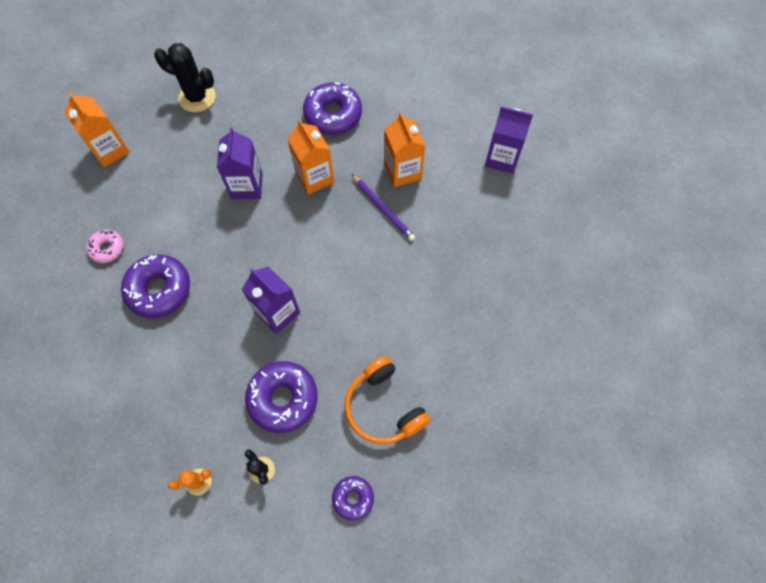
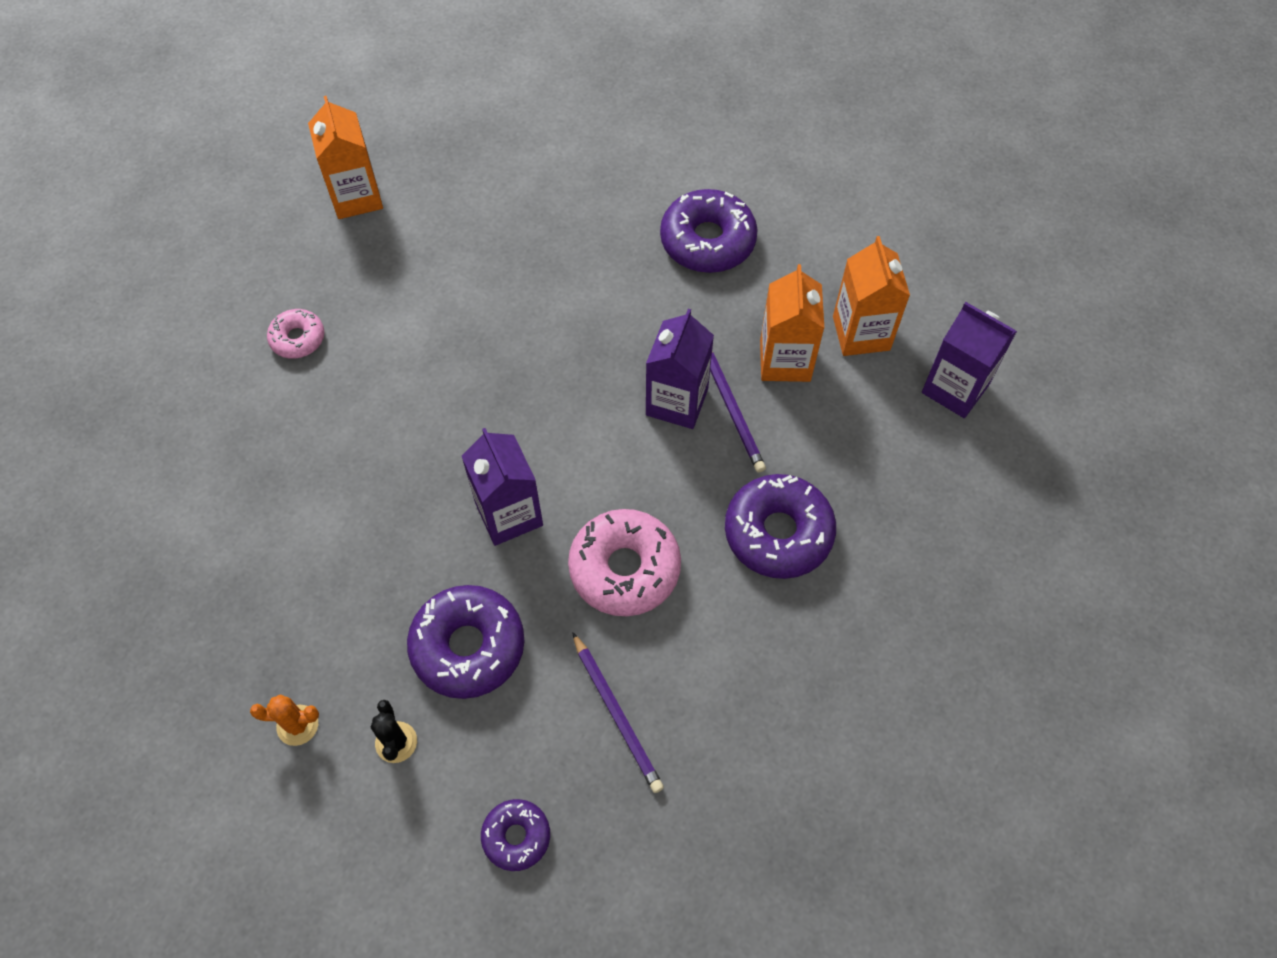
camera: 20 degrees right, 5 degrees down
(159, 289) = (349, 422): purple donut -> purple donut (778, 533)
(197, 97) = (511, 156): black cactus -> none
(247, 186) = (535, 310): purple carton -> purple carton (677, 402)
(314, 177) = (643, 328): orange carton -> orange carton (861, 333)
(357, 321) = (624, 568): none -> pink donut
(384, 407) = (617, 714): orange headphones -> purple pencil

